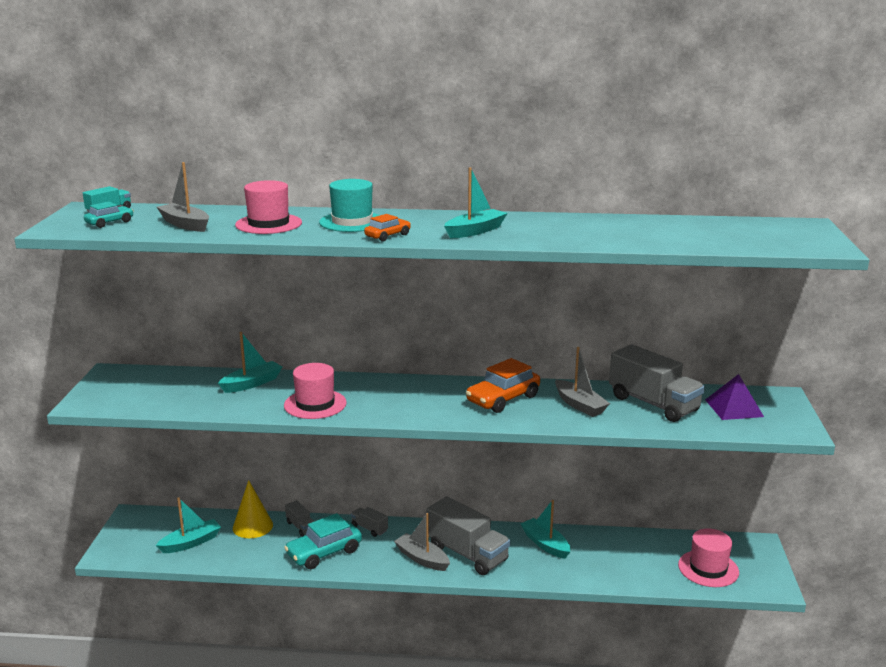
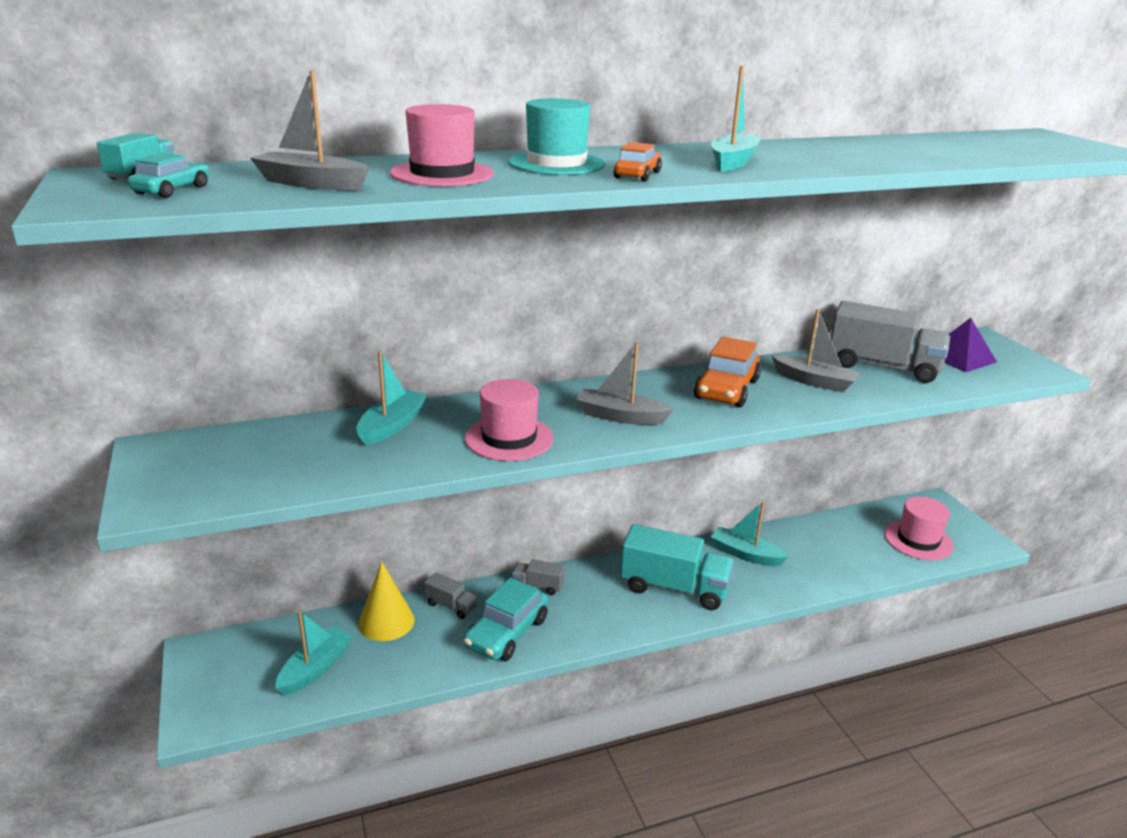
camera: 25 degrees left, 5 degrees up
(422, 559) = (630, 608): grey boat -> grey boat (620, 416)
(467, 554) = (674, 588): grey truck -> turquoise truck

